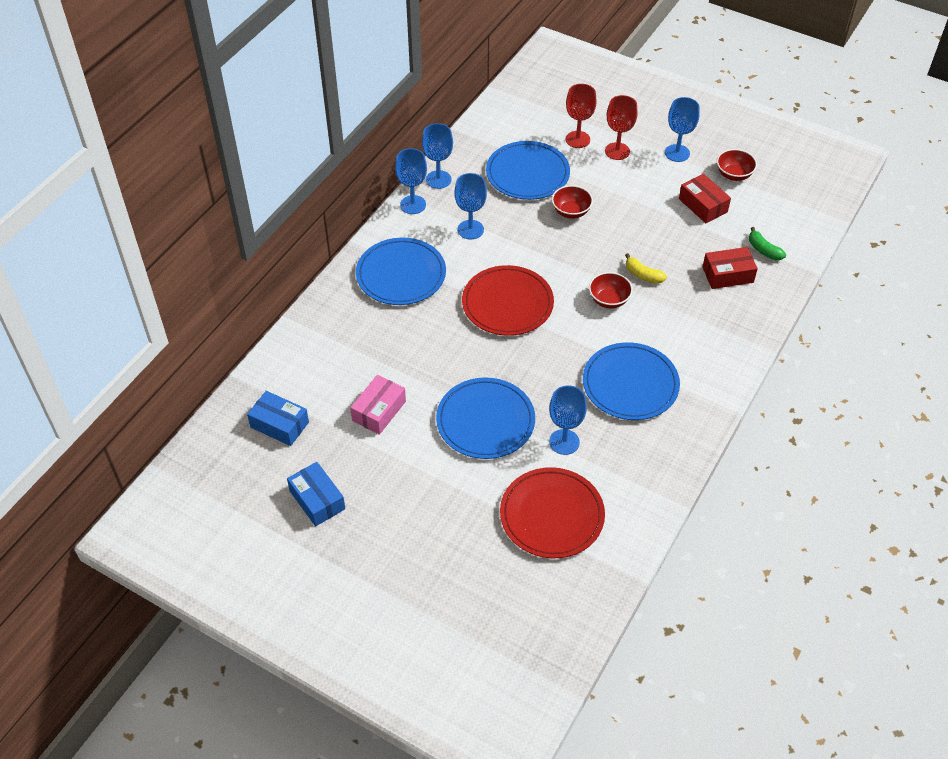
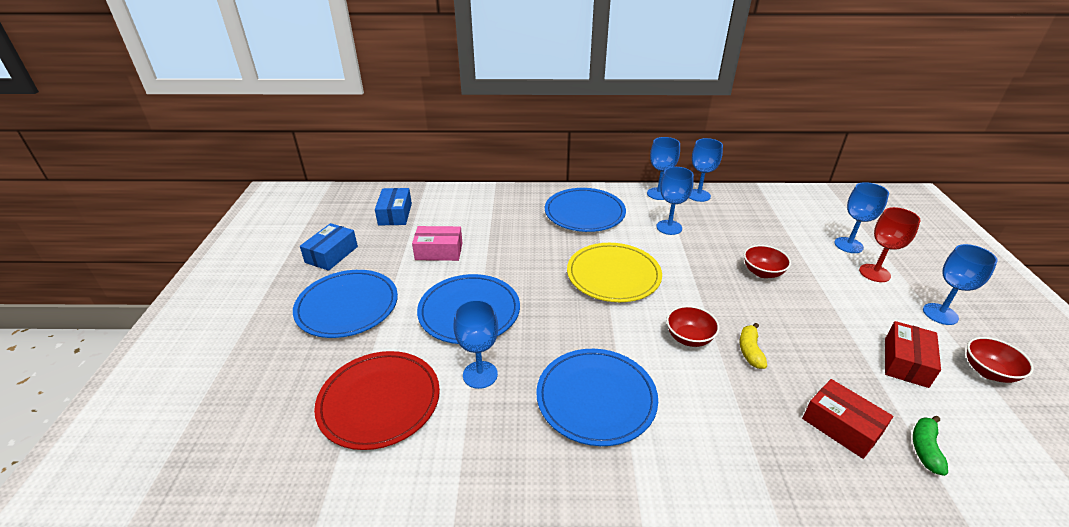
camera: 60 degrees right, 15 degrees down
(507, 303) = (613, 275): red plate -> yellow plate
(527, 173) = (768, 233): blue plate -> blue plate (347, 306)
(577, 139) = (848, 245): red goblet -> blue goblet

